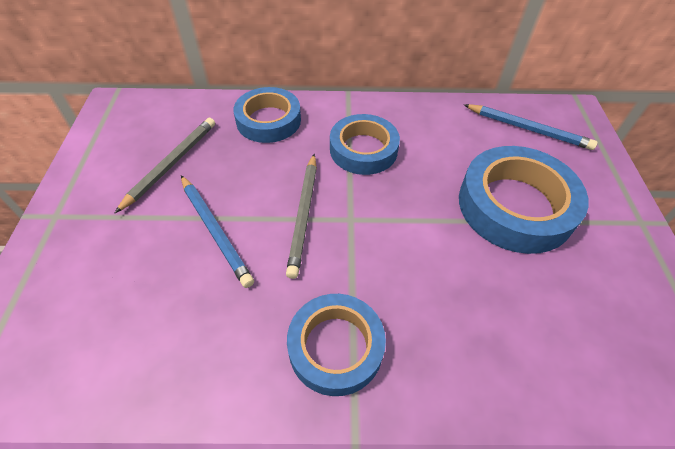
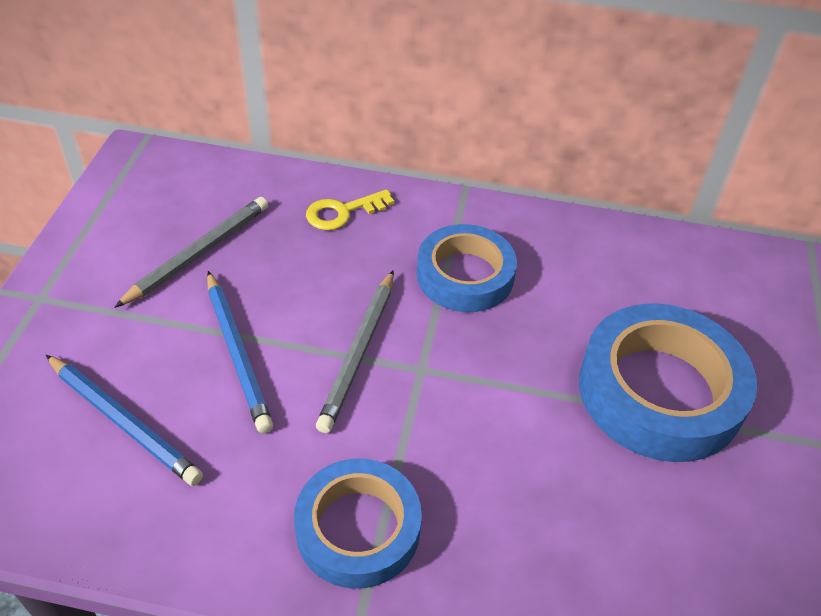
camera: 10 degrees right, 5 degrees down
(268, 120) = (342, 212): blue tape -> yellow key
(528, 129) = (718, 284): blue pencil -> blue pencil (123, 422)

